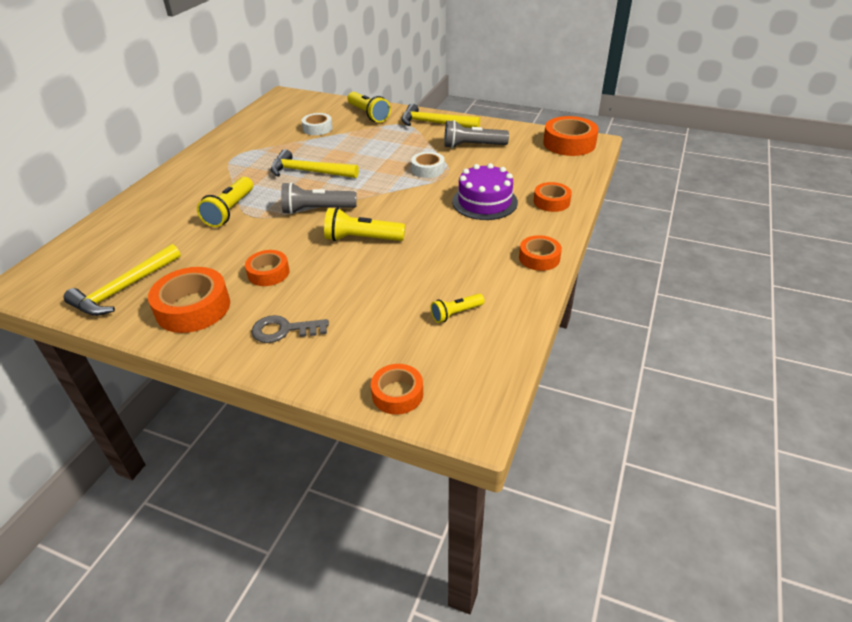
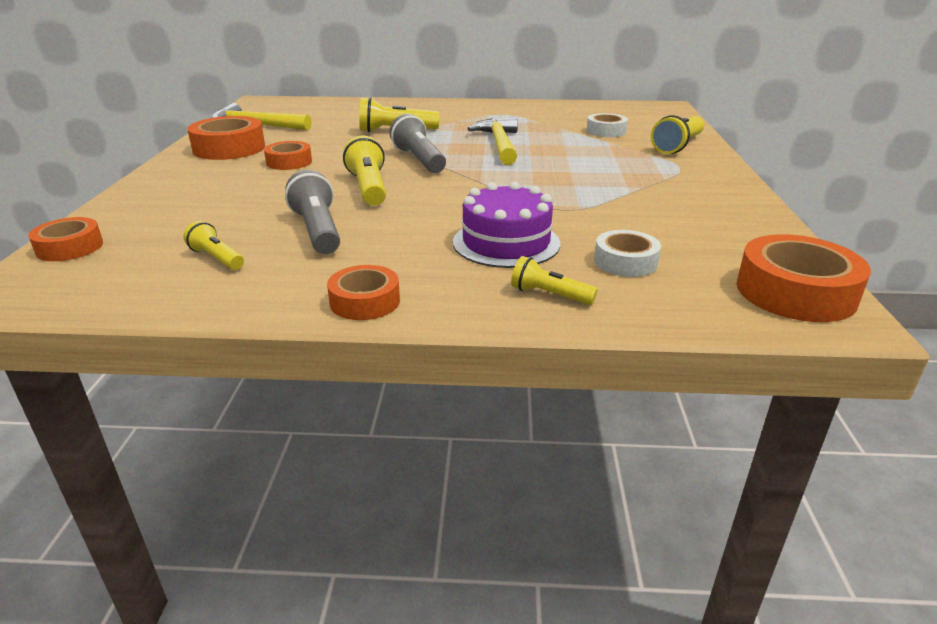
camera: 70 degrees right, 10 degrees down
(284, 330) = (191, 183): grey key -> none
(428, 169) = (566, 196): white tape -> white tape (625, 262)
(434, 123) = (710, 182): yellow hammer -> none
(472, 146) = (671, 214): grey flashlight -> grey flashlight (317, 231)
(551, 202) = (549, 295): orange tape -> yellow flashlight

